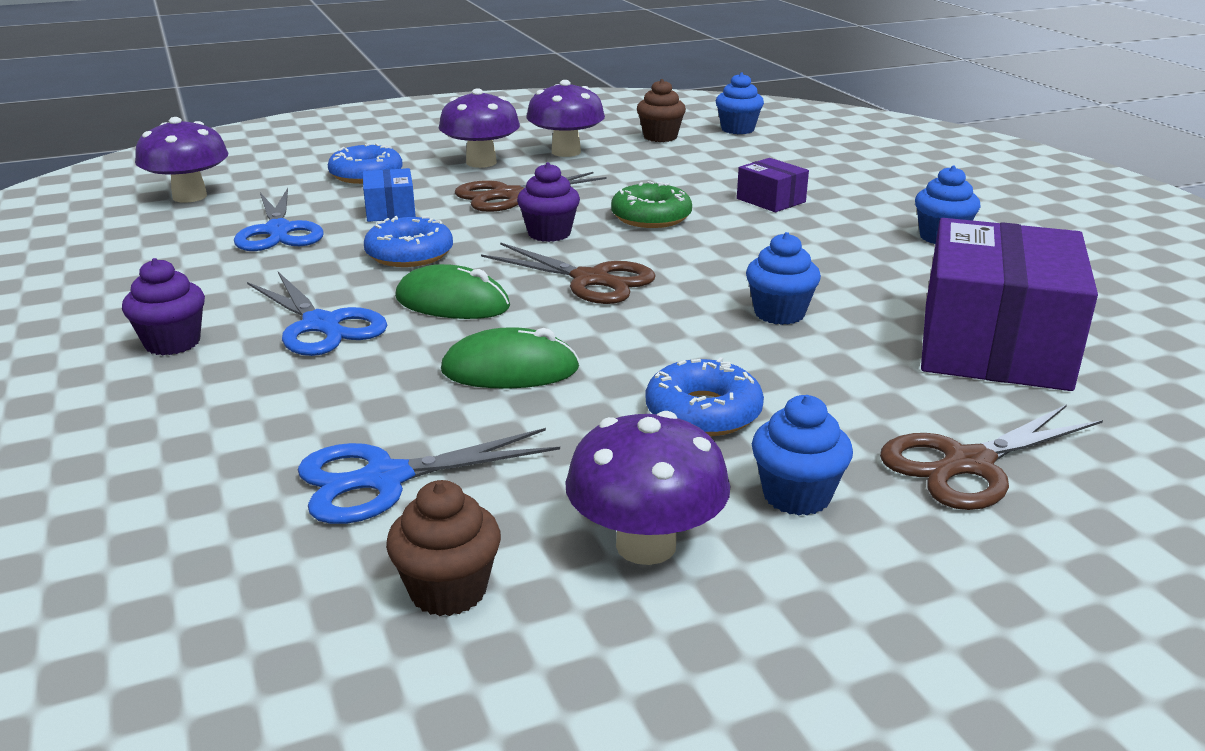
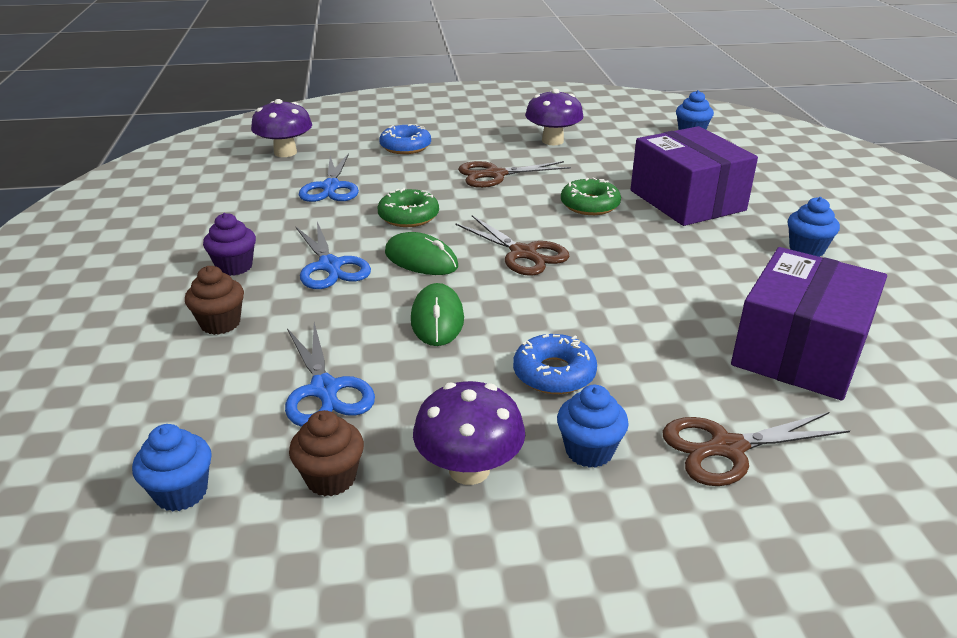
camera: 15 degrees right, 5 degrees up
(385, 479) = (324, 390): blue scissors -> blue scissors turned 105 degrees counterclockwise
(390, 211) = (410, 179): blue box -> none
(409, 254) = (408, 216): blue donut -> green donut
(481, 162) = (488, 144): purple mushroom -> none
(510, 370) = (437, 319): green mouse -> green mouse turned 75 degrees clockwise
(549, 233) = (510, 211): purple cupcake -> none
(660, 137) = (628, 134): brown cupcake -> brown cupcake (220, 323)
(771, 200) = (687, 200): purple box -> purple box, size x2.23
(779, 313) = (647, 300): blue cupcake -> blue cupcake (181, 492)

